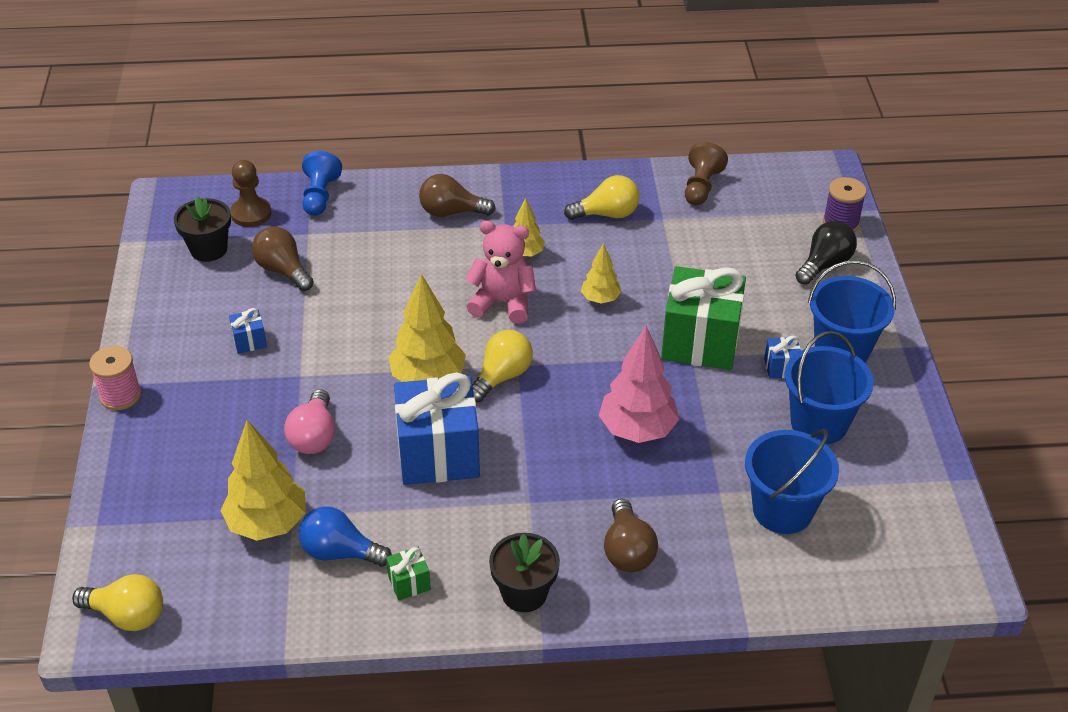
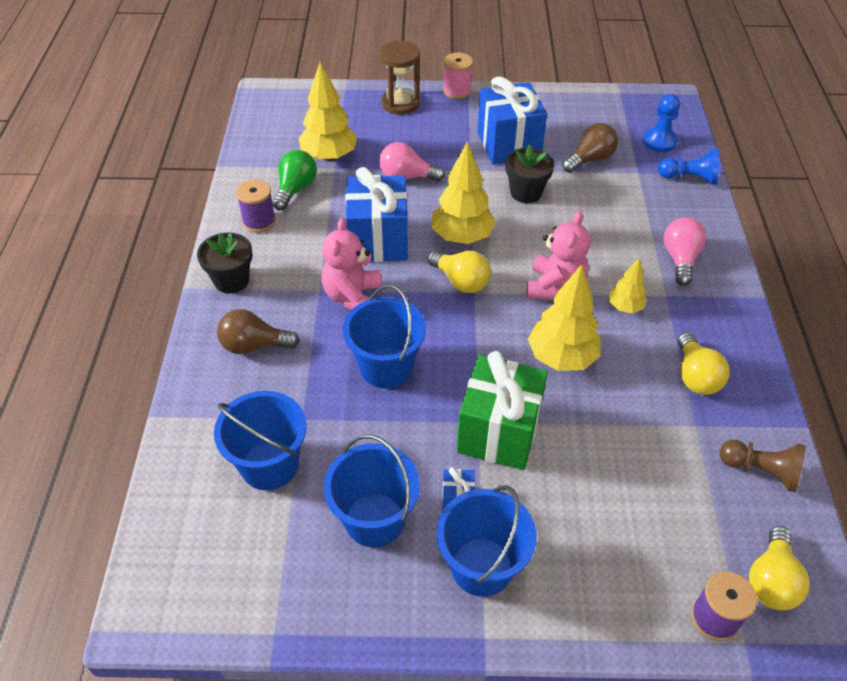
camera: 95 degrees right, 5 degrees up
(127, 615) = (271, 104): yellow light bulb -> yellow light bulb (771, 580)
(143, 455) = (400, 103): none -> brown hourglass
(208, 249) = (612, 122): black flower pot -> black flower pot (526, 192)
(249, 341) = (508, 144): blue gift -> blue gift, size x2.40
(251, 214) = (659, 141): brown pawn -> blue pawn
(340, 552) = (295, 189): blue light bulb -> green light bulb
(409, 583) = (259, 221): green gift -> purple spool
(451, 212) = (680, 259): brown light bulb -> pink light bulb
(538, 468) = (353, 297): none -> pink teddy bear
(600, 299) = (561, 358): yellow tree -> yellow tree, size x1.80
(637, 430) = (386, 367): pink tree -> blue bucket
(824, 264) = (630, 580): black light bulb -> none

